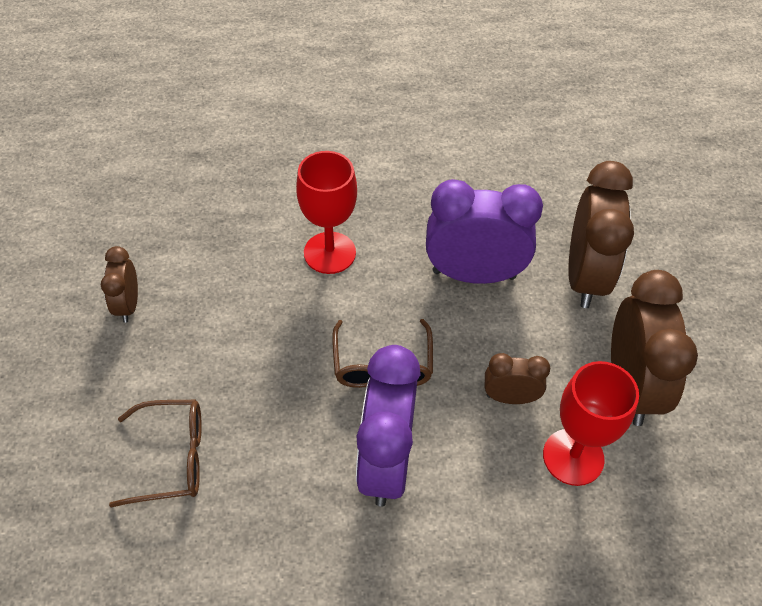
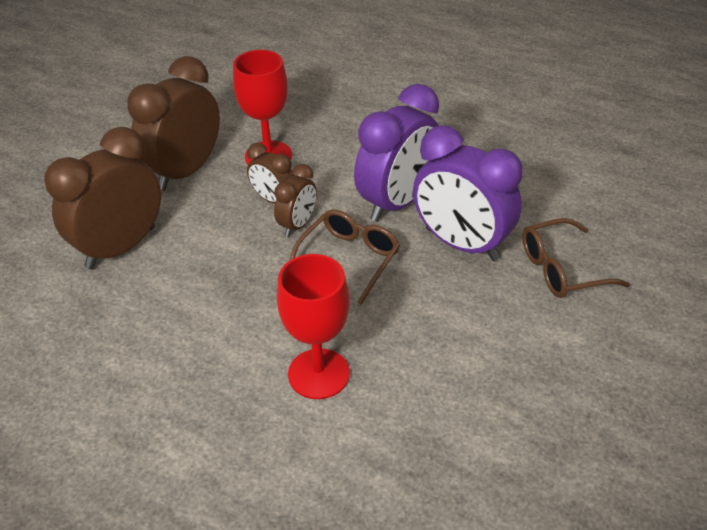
camera: 145 degrees left, 10 degrees down
(128, 305) = (560, 417): brown clock -> brown clock (297, 225)
(171, 458) = (562, 269): brown glasses -> brown glasses turned 45 degrees counterclockwise
(474, 274) = (206, 291): purple clock -> purple clock (461, 244)

